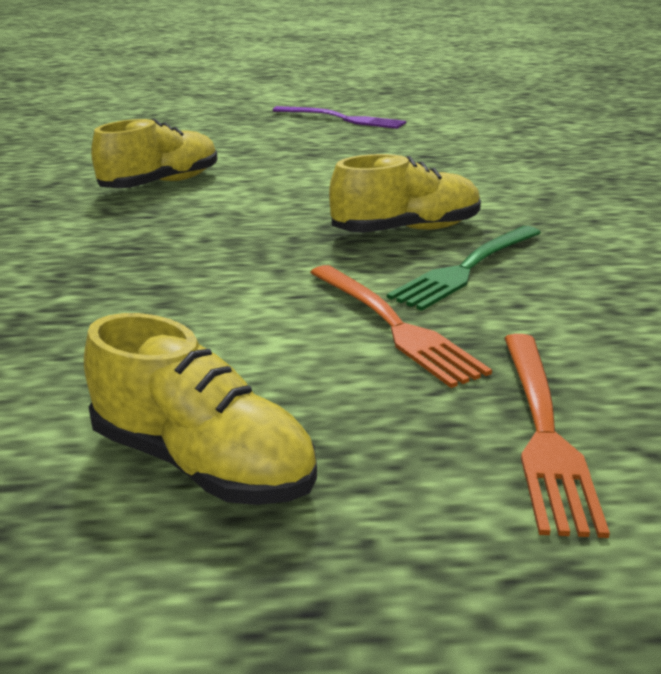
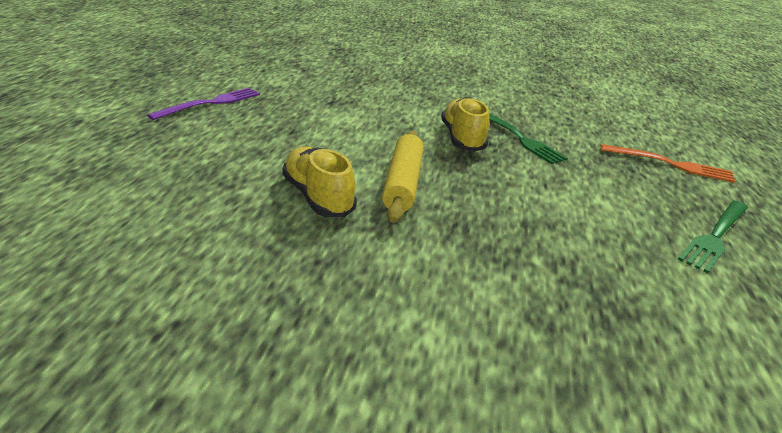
camera: 75 degrees left, 5 degrees up
(202, 464) = (715, 237): yellow shoe -> green fork
(223, 213) = (403, 183): none -> yellow rolling pin
(395, 326) = (584, 169): orange fork -> none

